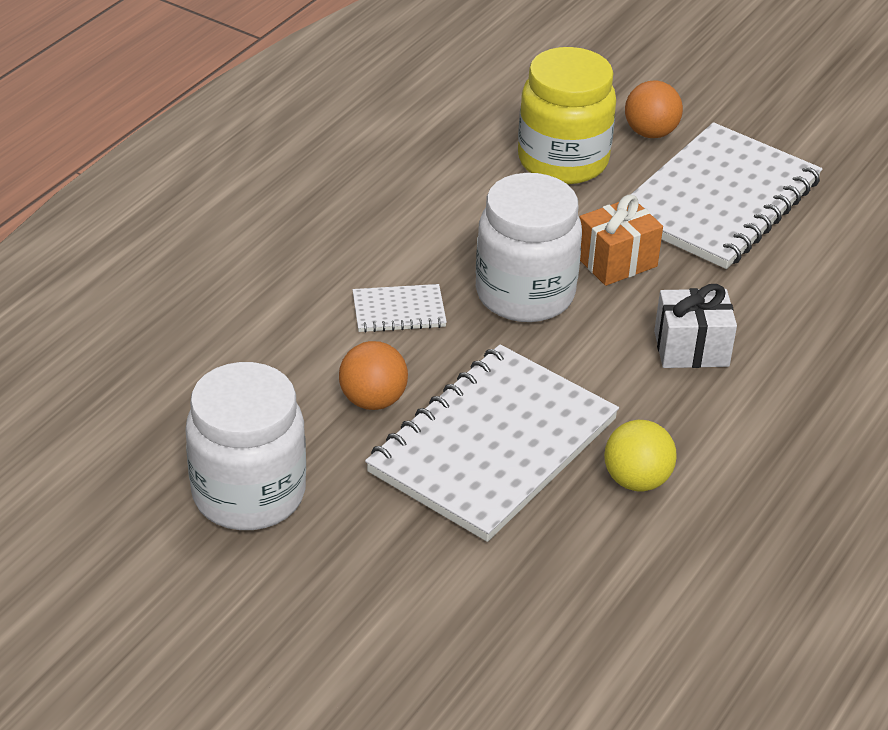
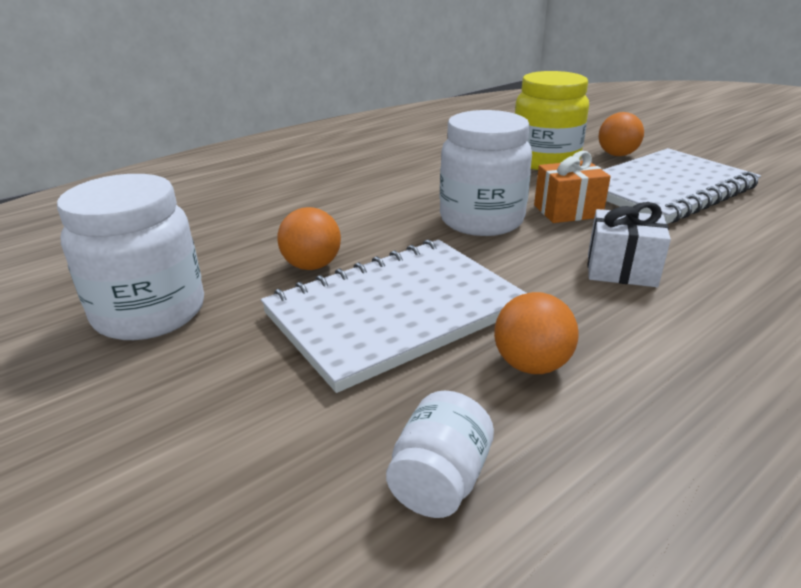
camera: 20 degrees right, 10 degrees down
(399, 311) = (374, 218): white notebook -> none
(601, 594) = (439, 480): none -> white jar
(636, 480) = (531, 365): yellow ball -> orange ball

